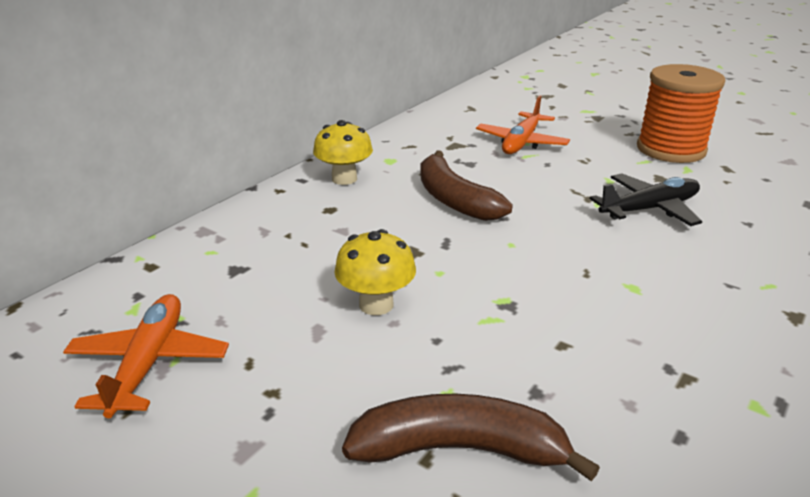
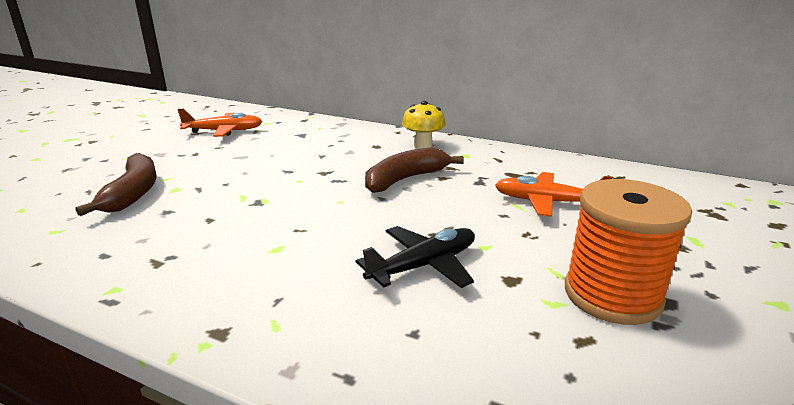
camera: 80 degrees right, 5 degrees down
(376, 304) = (263, 166): yellow mushroom -> none
(649, 209) = (423, 266): black plane -> black plane turned 90 degrees counterclockwise

